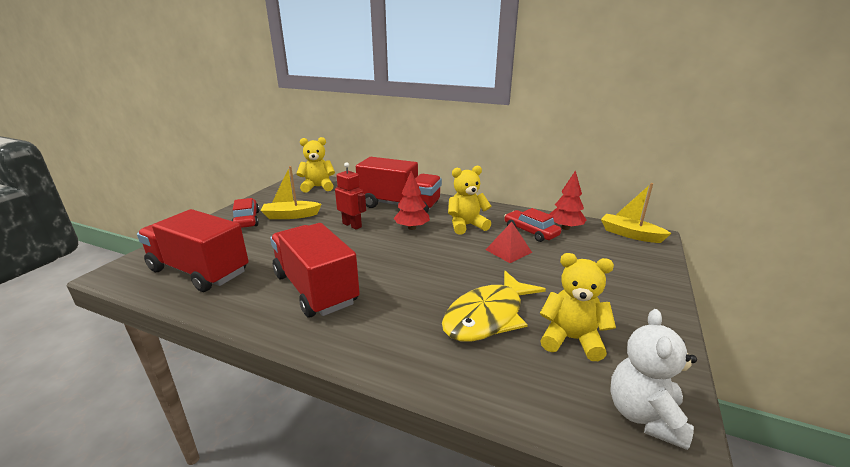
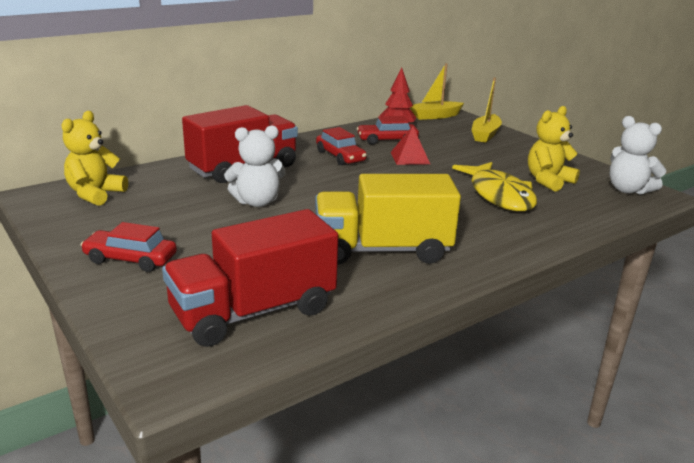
camera: 60 degrees left, 0 degrees up
(291, 216) = (168, 229): yellow boat -> yellow boat (485, 135)
(315, 289) = (382, 250): red truck -> yellow truck
(352, 225) = (257, 202): red robot -> white teddy bear
(412, 228) = (309, 178): red tree -> none
(466, 225) = (340, 156): yellow teddy bear -> red car

